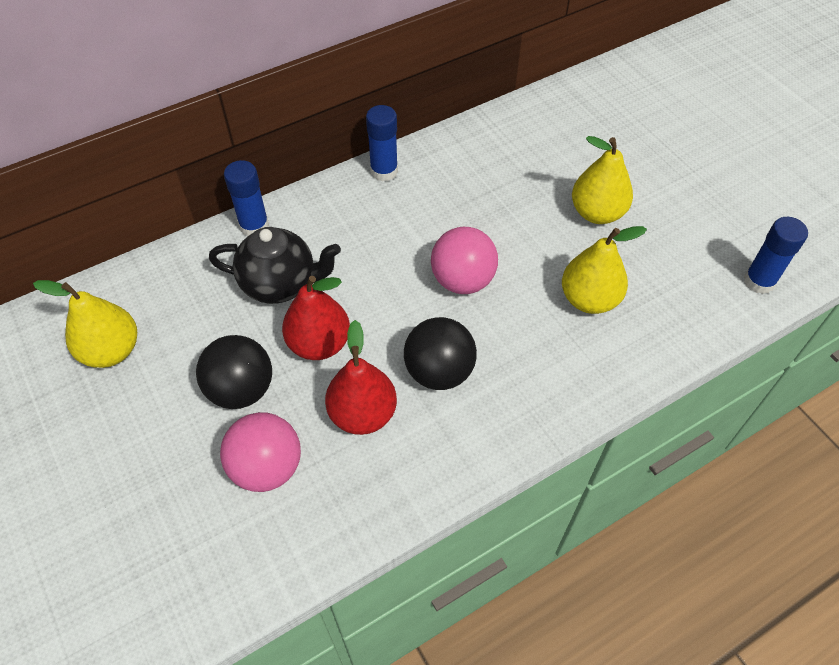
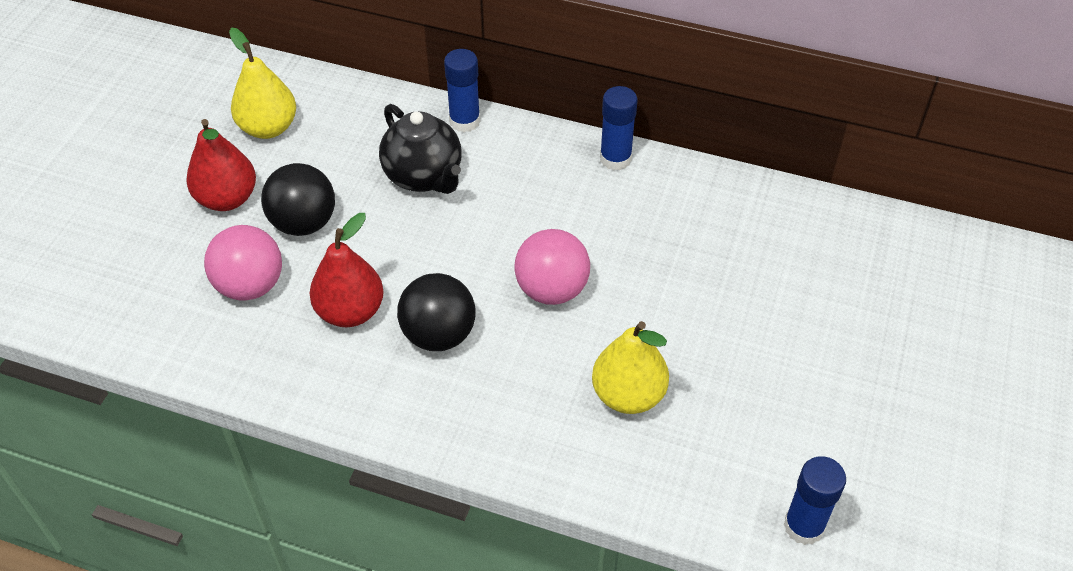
camera: 50 degrees right, 5 degrees down
(319, 344) = (390, 240): red pear -> red pear (227, 199)
(597, 213) = (743, 340): yellow pear -> none

